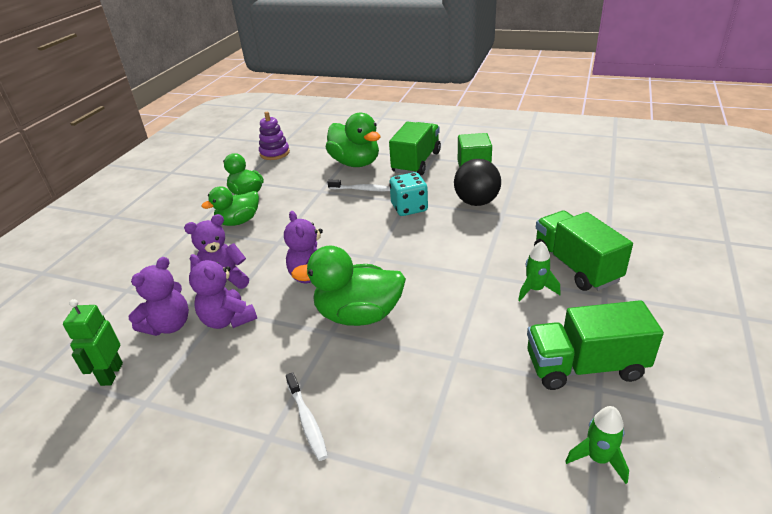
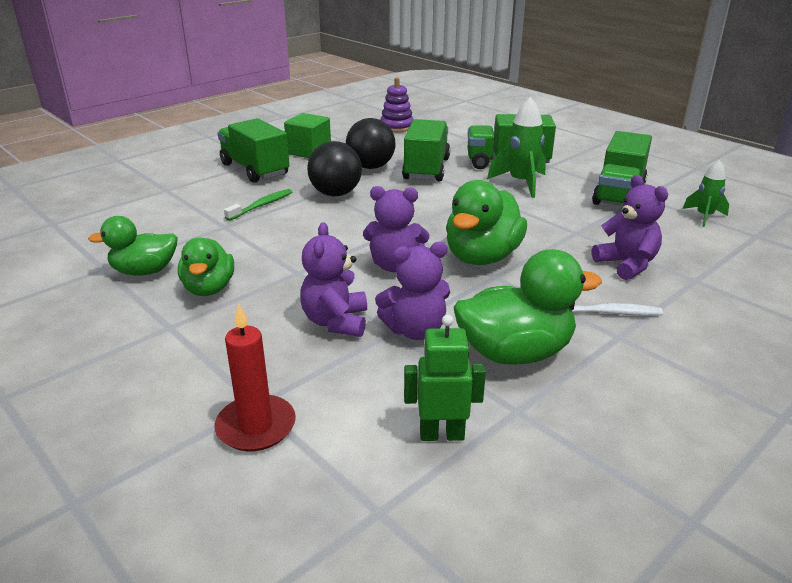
camera: 65 degrees left, 5 degrees down
(105, 299) = (256, 426): none -> red candle
(111, 374) = (441, 434): green robot -> green robot turned 150 degrees clockwise
(169, 325) = (383, 375): purple teddy bear -> purple teddy bear (626, 265)
(274, 153) = (71, 233): purple stacking toy -> purple stacking toy (396, 127)
(355, 163) = (197, 195): green duck -> green duck (515, 353)
(362, 189) = (262, 205): white toothbrush -> green toothbrush
(409, 208) = (335, 194): turquoise dice -> black ball
(504, 228) = (426, 169): none -> green truck
(535, 290) = (521, 183): green rocket -> green rocket, size x1.60

